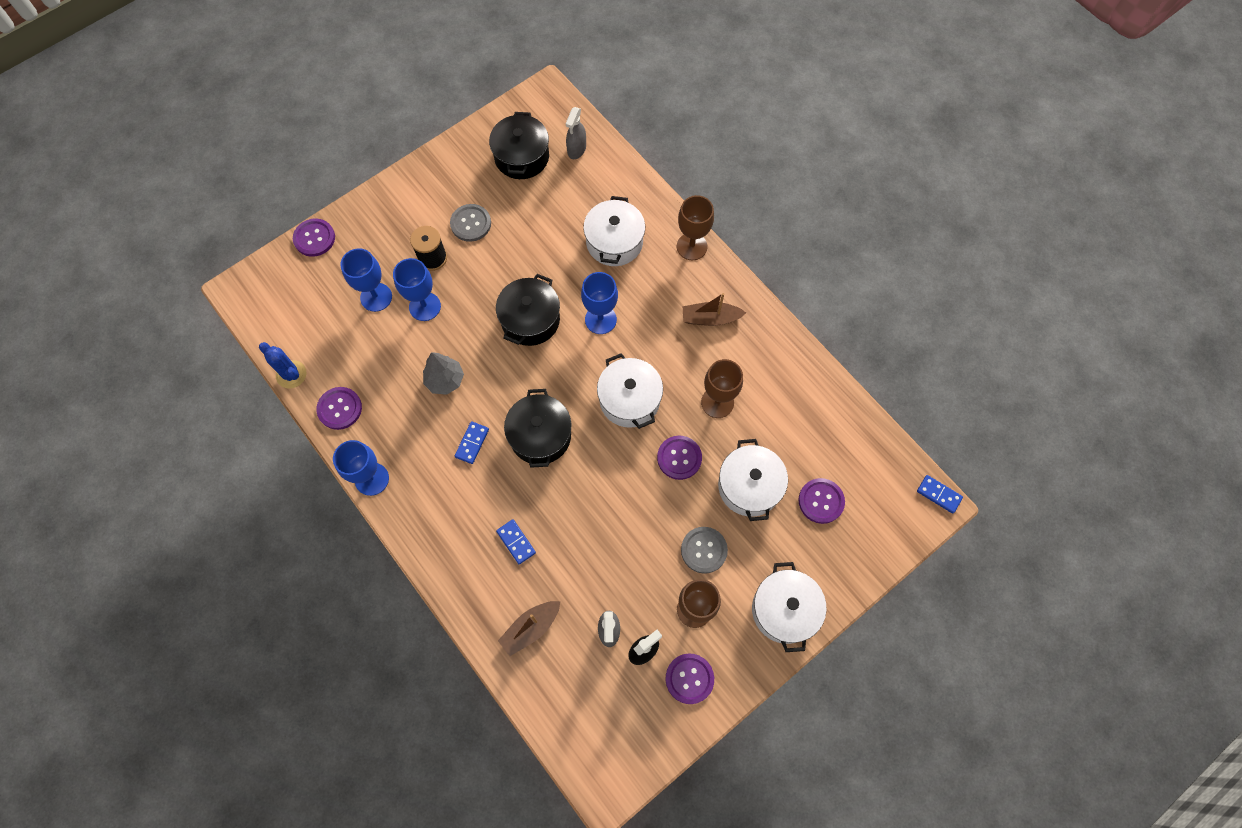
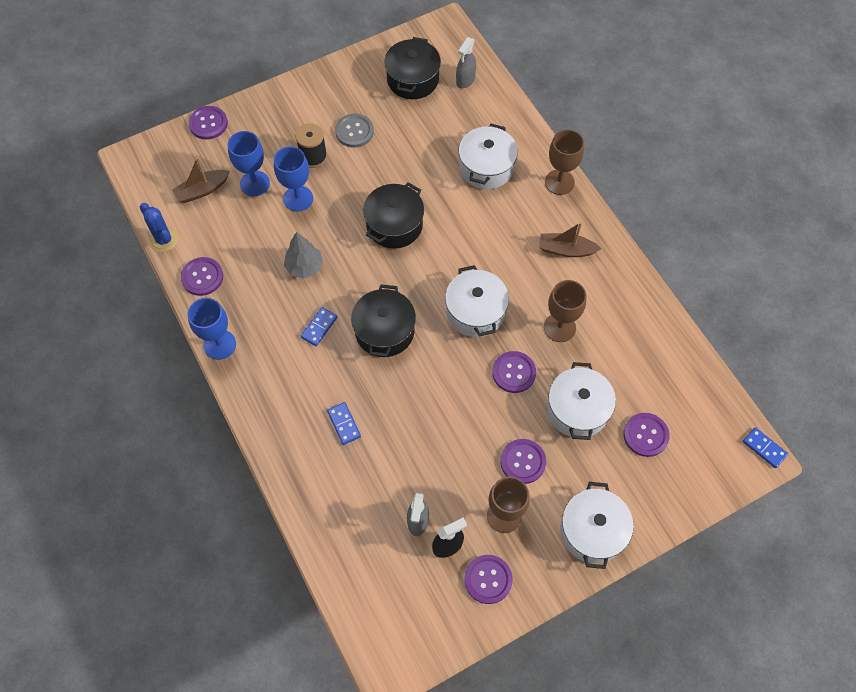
camera: 10 degrees right, 5 degrees down
(530, 628) = (343, 505): brown boat -> brown boat (202, 190)
(600, 319) = (460, 235): blue goblet -> none
(704, 550) = (523, 462): grey button -> purple button

